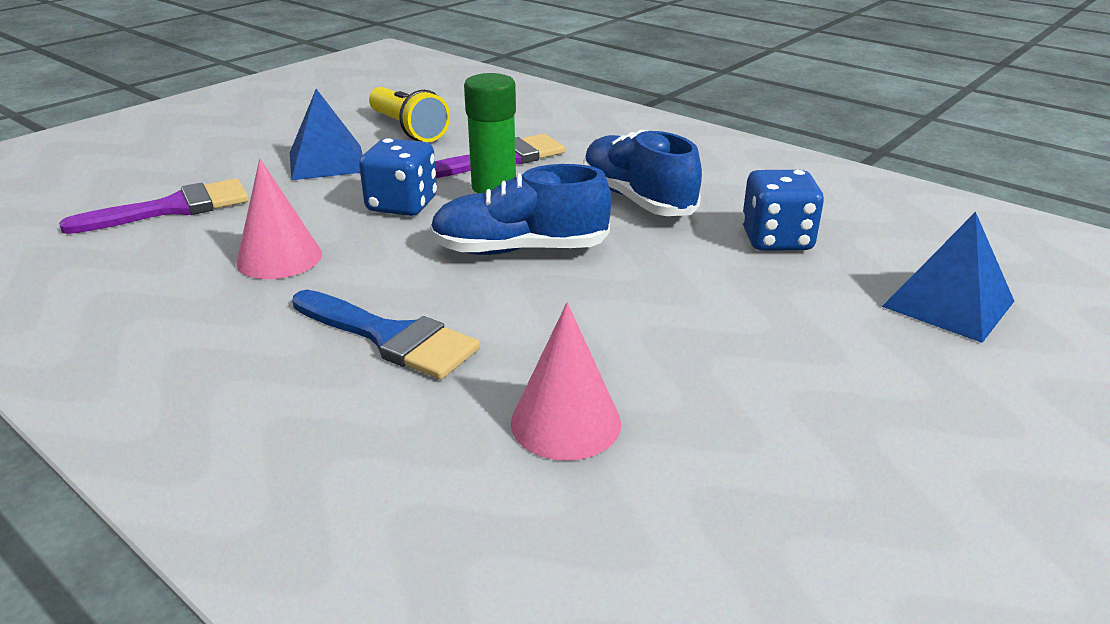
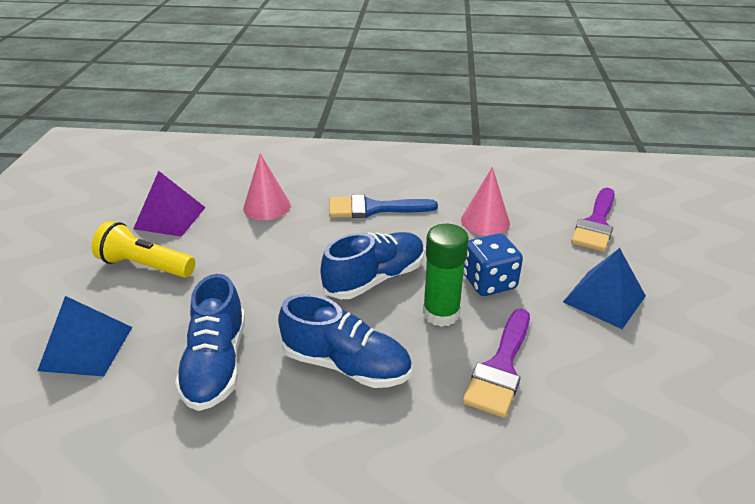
camera: 145 degrees right, 5 degrees up
(408, 129) = (632, 373): yellow flashlight -> yellow flashlight (145, 266)
(776, 240) = (216, 363): blue dice -> blue shoe
(788, 483) = (170, 218): none -> purple pyramid

